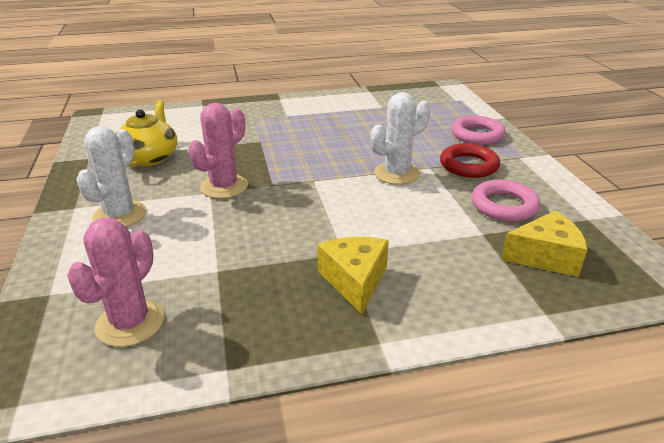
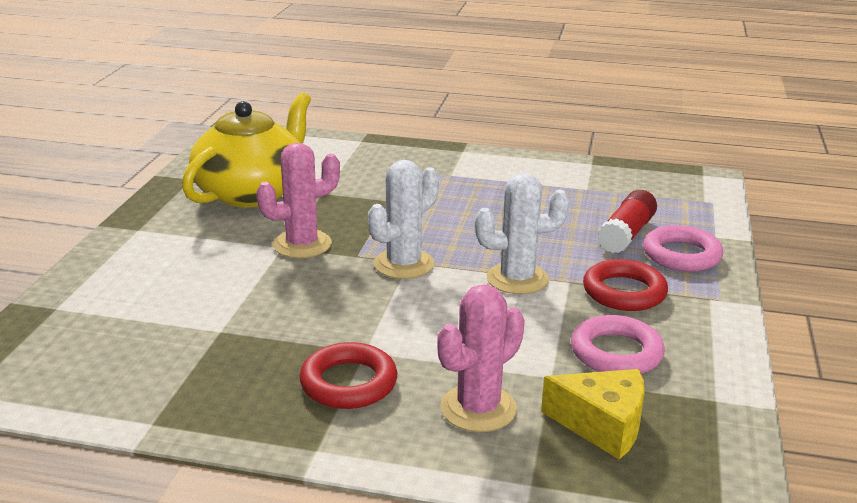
camera: 25 degrees right, 5 degrees down
(120, 215) = (173, 248): white cactus -> white cactus (403, 264)
(130, 323) = (102, 355): pink cactus -> pink cactus (478, 408)
(150, 157) = (252, 192): yellow teapot -> yellow teapot, size x1.53
(354, 281) = (348, 383): yellow cheese -> red ring
(433, 129) = (626, 234): none -> red glue stick

